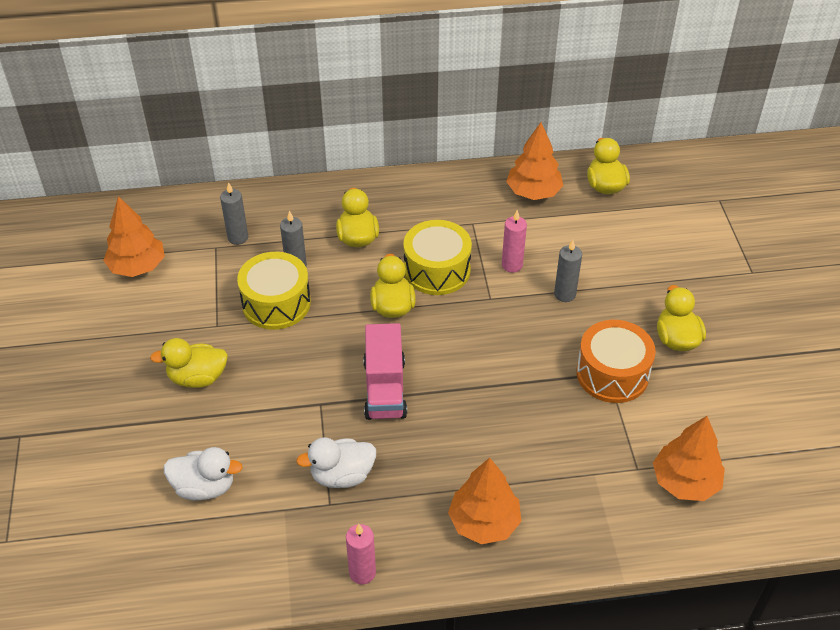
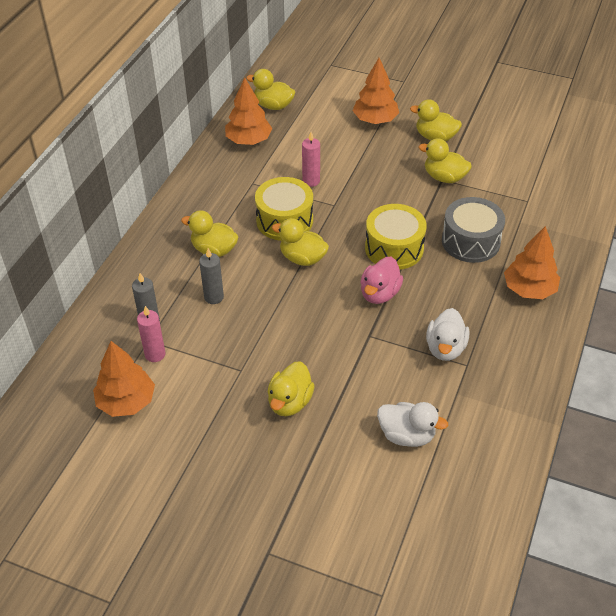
camera: 60 degrees left, 0 degrees up
(204, 487) = (407, 435): white duck -> white duck turned 75 degrees clockwise
(276, 303) = (245, 324): yellow drum -> yellow drum (394, 248)
(362, 573) = (537, 369): pink candle -> pink candle (155, 354)
(385, 388) = (379, 293): pink truck -> pink duck
(523, 438) = (470, 241): none -> grey drum
(564, 294) = (359, 168): grey candle -> none
(612, 374) = (444, 177): orange drum -> yellow duck
(685, 482) = (550, 185): orange tree -> orange tree (375, 120)

